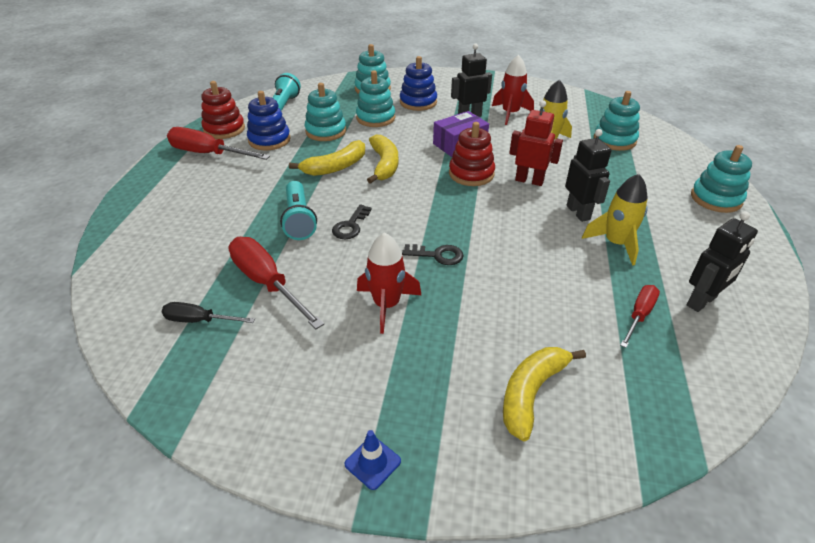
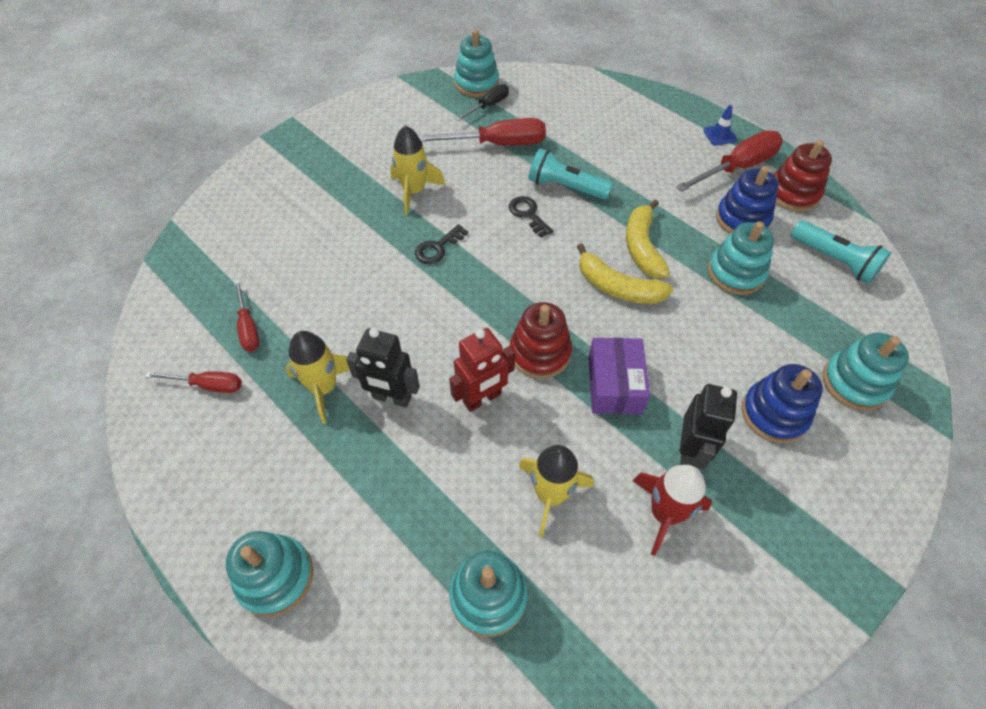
camera: 125 degrees right, 15 degrees up
(372, 462) = (312, 135): blue traffic cone -> blue traffic cone (719, 135)
(375, 118) = (746, 337): turquoise stacking toy -> turquoise stacking toy (476, 83)
(386, 305) = (414, 191): red rocket -> yellow rocket
(531, 393) = (271, 218): yellow banana -> none
(702, 301) = (208, 385): black robot -> red screwdriver

